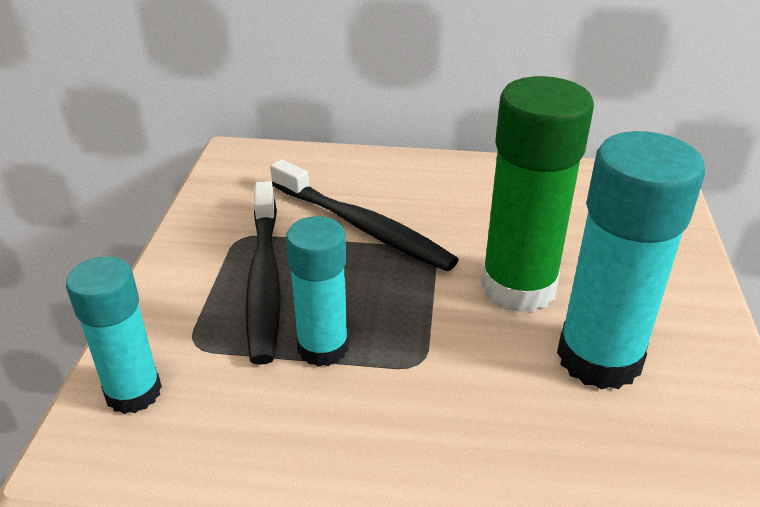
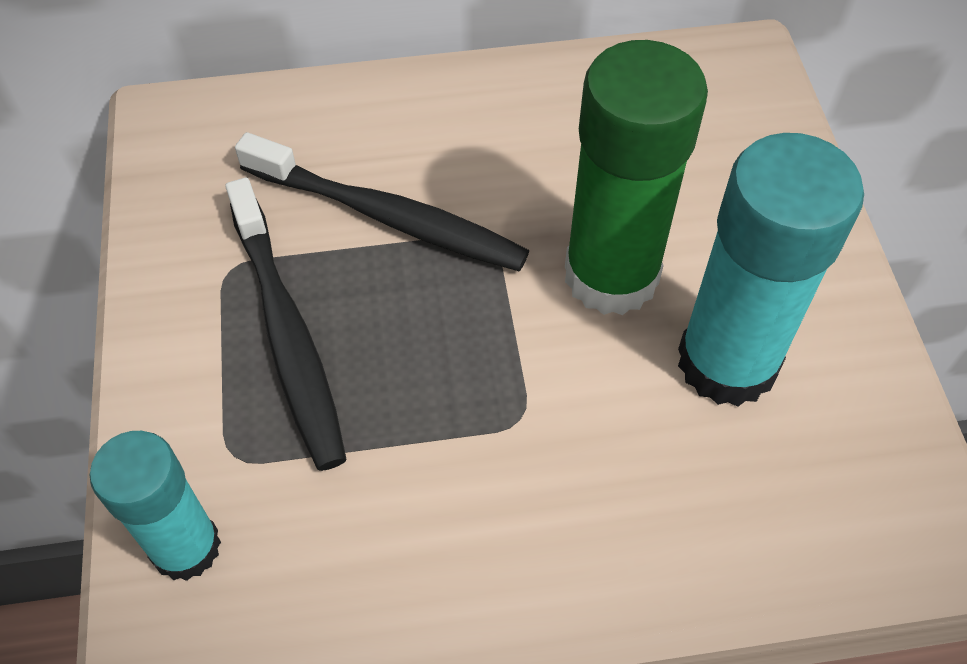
camera: 15 degrees left, 20 degrees up
(323, 348) = (398, 424): turquoise glue stick -> none

